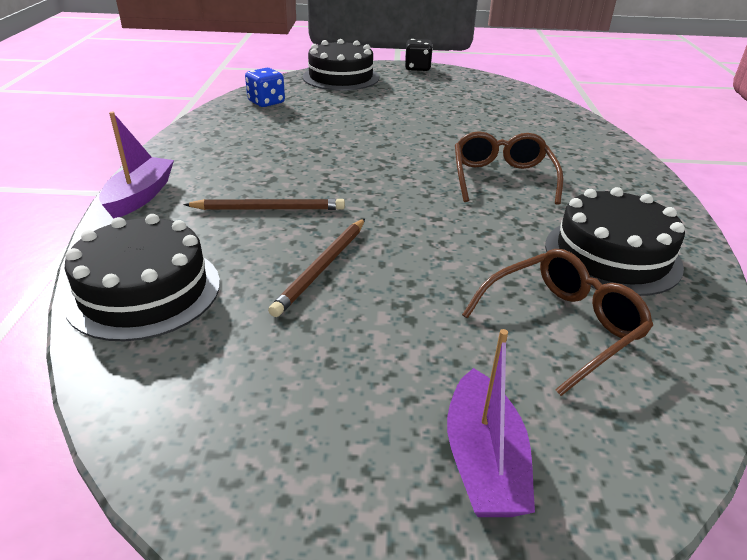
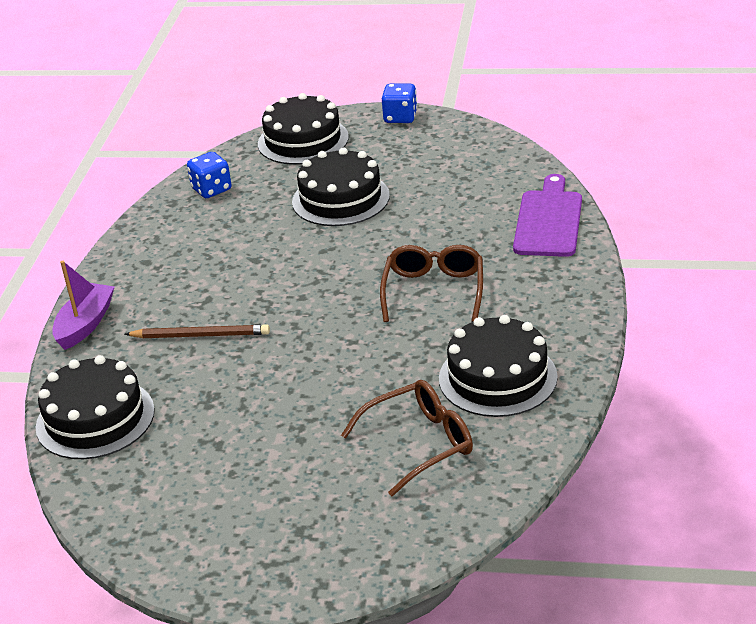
camera: 10 degrees right, 0 degrees up
(322, 268) = (239, 395): brown pencil -> none
(385, 112) = (340, 199): none -> black cake
(417, 68) = (400, 117): black dice -> blue dice
(483, 461) = (321, 537): purple boat -> none
(579, 132) = (549, 220): none -> purple cutting board

